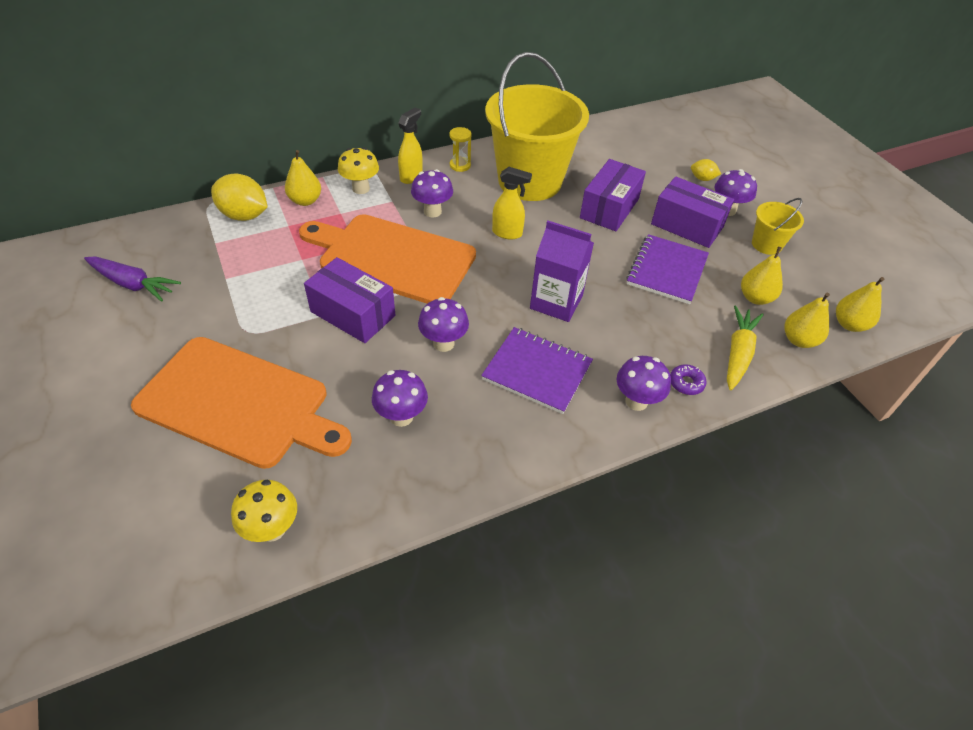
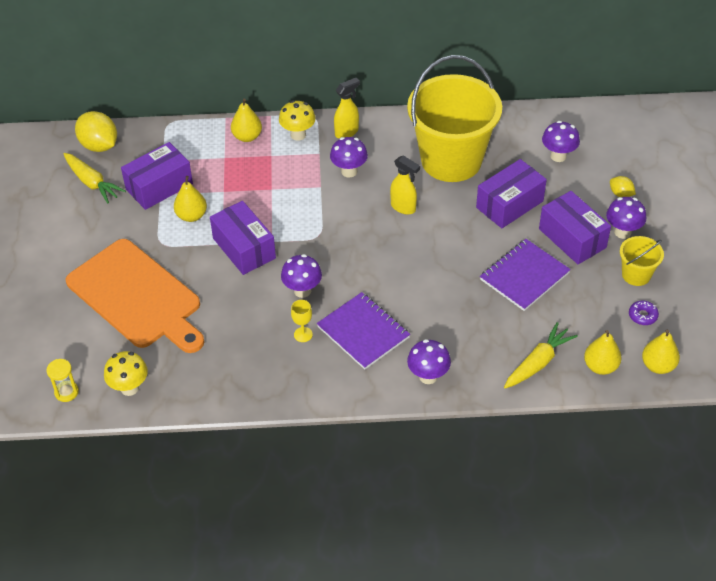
camera: 25 degrees right, 0 degrees up
(133, 284) = (92, 183): purple carrot -> yellow carrot
(221, 270) = (159, 186): none -> purple box
(244, 215) = (193, 140): yellow lemon -> yellow lemon (99, 145)
(392, 258) = (296, 207): orange cutting board -> none
(401, 416) = (245, 338): purple mushroom -> purple mushroom (558, 156)
(460, 165) = (396, 130): yellow hourglass -> yellow hourglass (66, 392)
(469, 393) = (303, 334): none -> yellow goblet
(556, 302) = (410, 280): purple carton -> none
(686, 383) = (477, 374): purple donut -> purple donut (642, 315)
(755, 298) = (588, 320): yellow pear -> yellow pear (191, 216)

